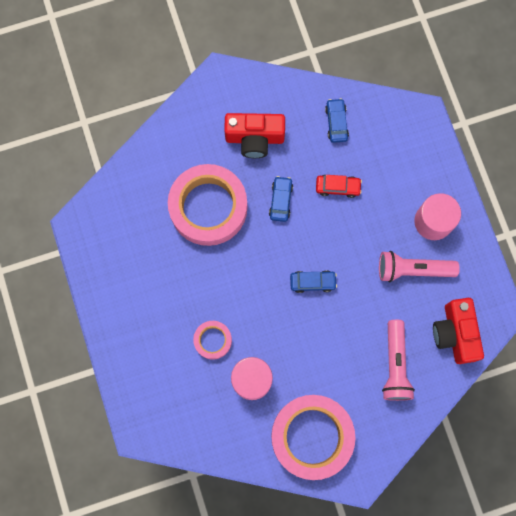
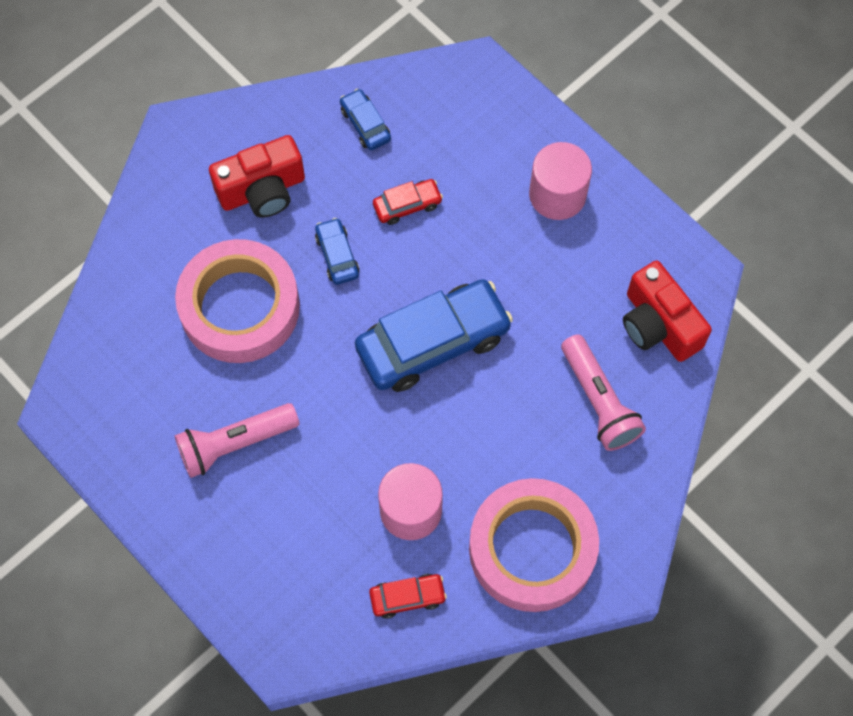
camera: 25 degrees left, 10 degrees down
(213, 340) = (330, 482): pink tape -> none
(226, 431) = (407, 597): none -> red car
(312, 282) = (433, 343): blue car -> blue car, size x2.17
(413, 269) = (561, 267): pink flashlight -> pink flashlight (235, 444)

